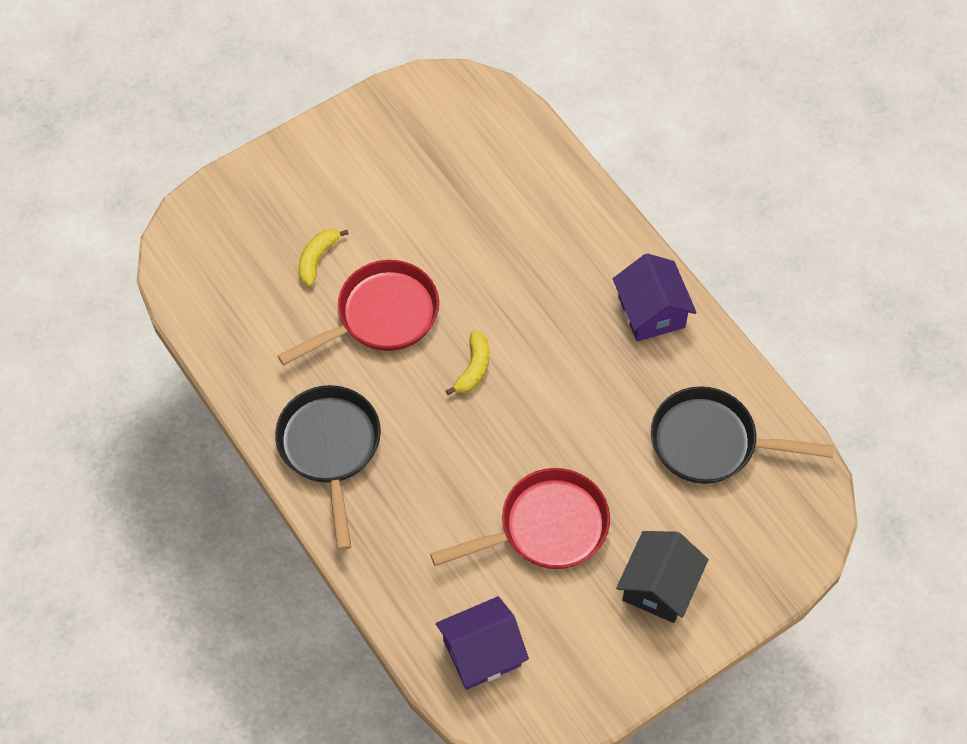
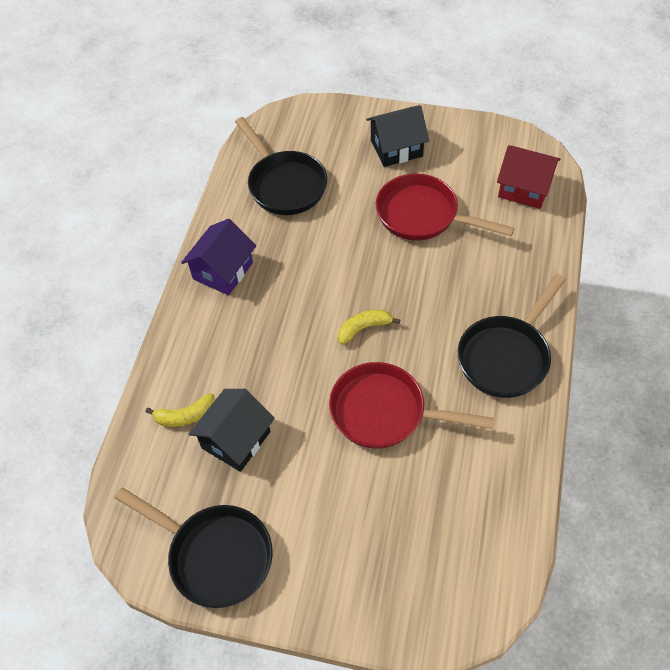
camera: 130 degrees left, 5 degrees down
(317, 259) = (384, 495): yellow banana -> yellow banana (185, 416)
(392, 125) = (214, 555): none -> black pan
(468, 201) = (236, 439): none -> black house
(482, 653) = (524, 188): purple house -> red house

